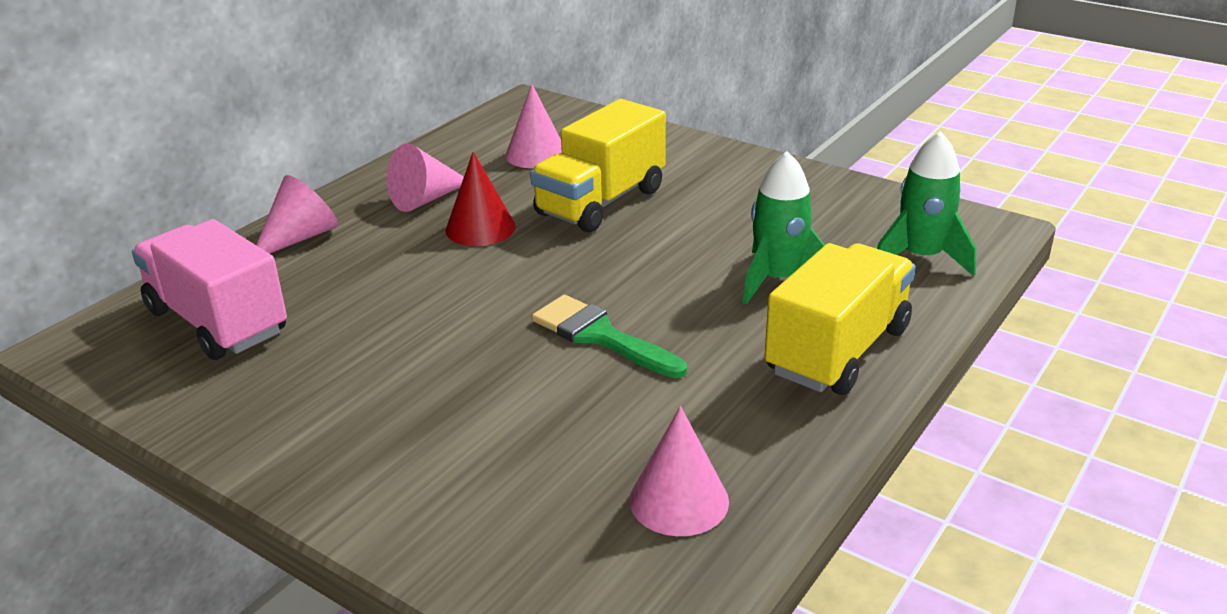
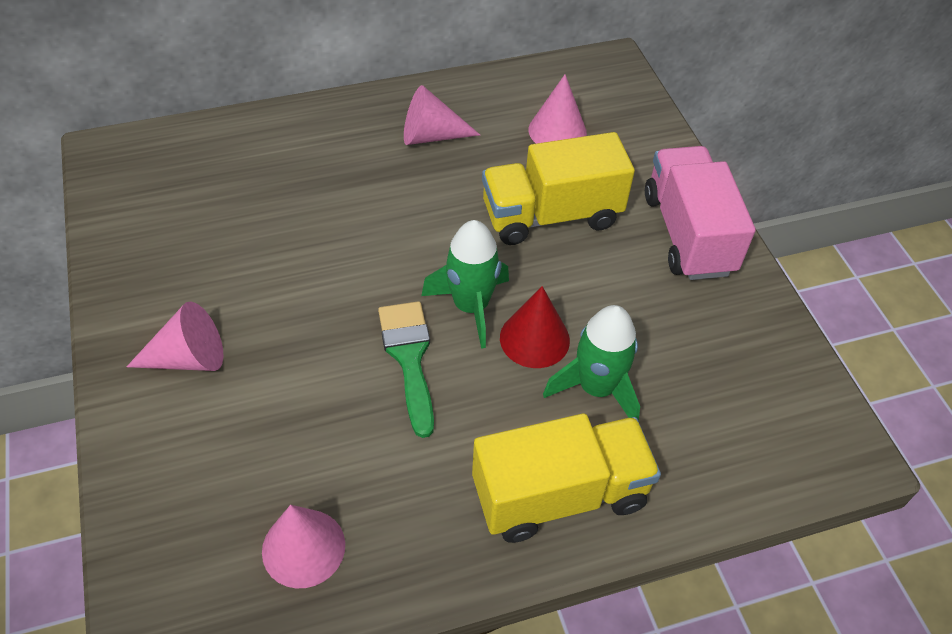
camera: 35 degrees right, 20 degrees up
(217, 321) = (198, 181): pink truck -> pink truck (688, 234)
(299, 237) = (315, 127): pink cone -> pink cone (188, 358)
(480, 228) = (438, 191): red cone -> red cone (534, 339)
(921, 257) = (742, 444): green rocket -> green rocket (471, 306)

